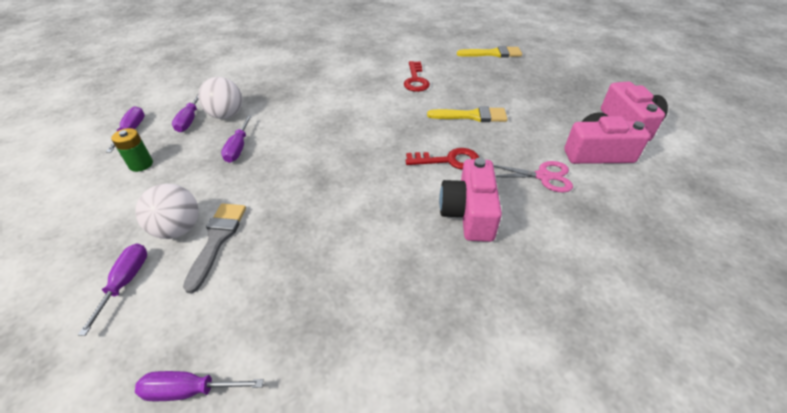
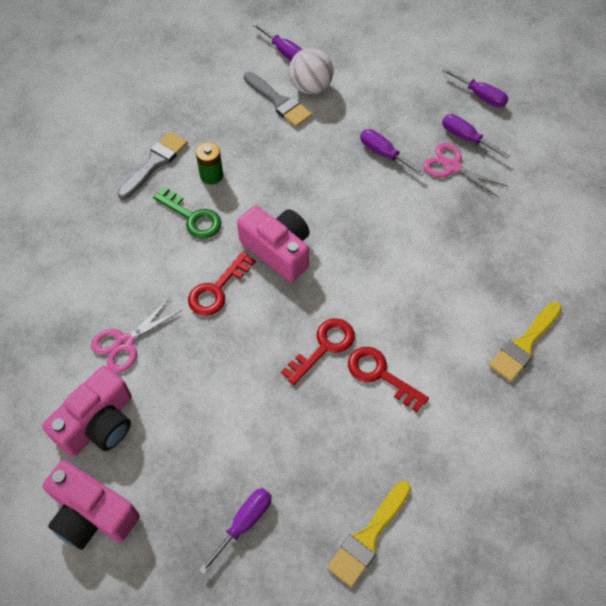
camera: 130 degrees right, 15 degrees up
(141, 164) = (416, 88): green battery -> green battery (211, 175)
(189, 390) = (180, 57): purple screwdriver -> purple screwdriver (244, 523)
(226, 115) = (452, 167): white ball -> pink scissors
(381, 281) = (155, 163): none -> grey brush
(409, 211) = (193, 217): none -> green key
(426, 102) = (324, 347): none -> red key
(469, 213) = (150, 253): pink camera -> pink camera (278, 250)
(472, 116) = (259, 369): yellow brush -> yellow brush (524, 344)

